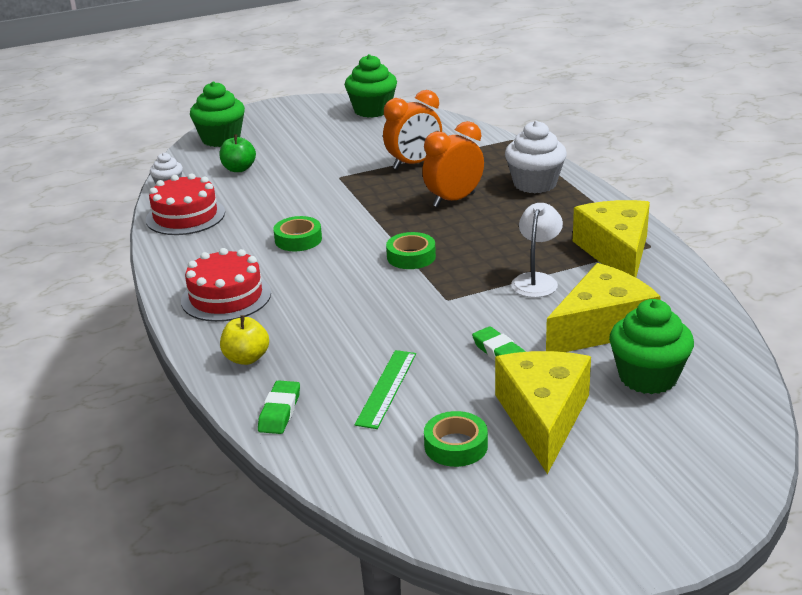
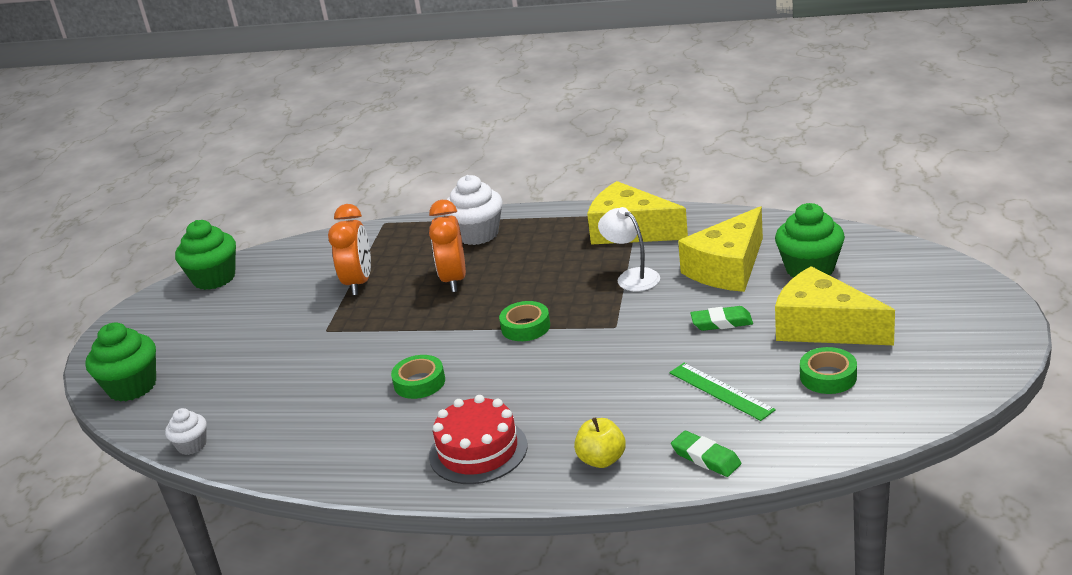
camera: 55 degrees left, 0 degrees up
(185, 216) = (278, 446): red cake -> none
(239, 169) = (221, 389): green apple -> none
(601, 327) = (728, 268): yellow cheese -> yellow cheese turned 135 degrees counterclockwise

